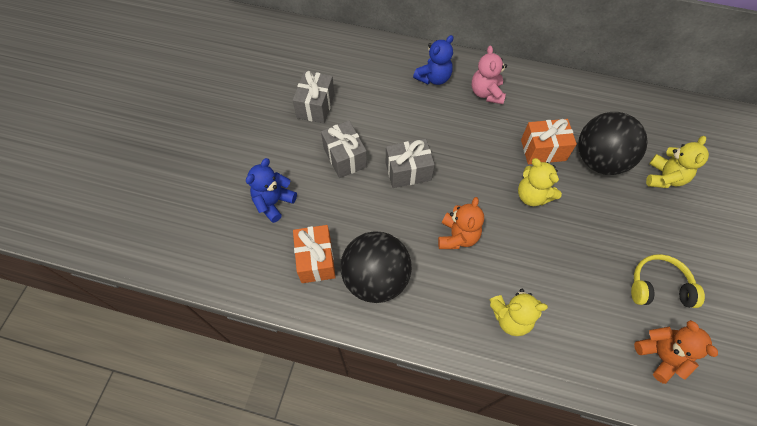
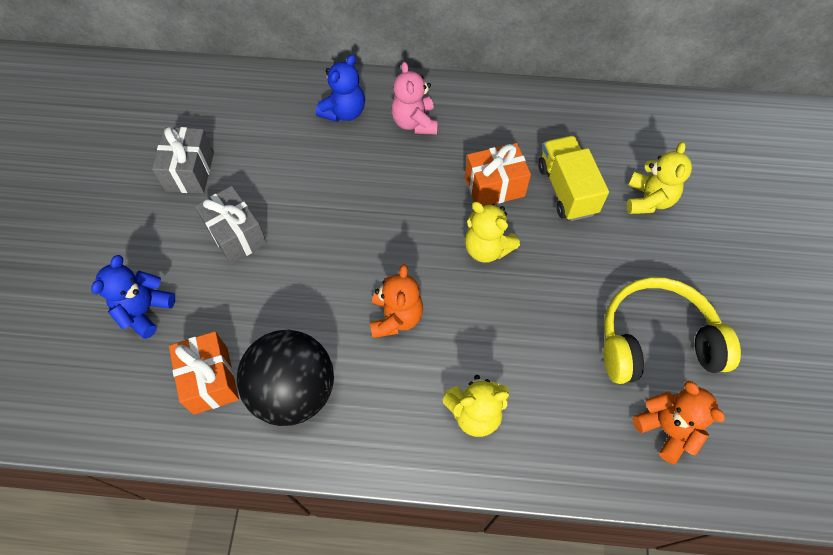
camera: 10 degrees left, 0 degrees up
(408, 171) = (322, 241): grey gift -> none
(599, 160) = (566, 189): black ball -> yellow truck
(658, 286) = (655, 340): yellow headphones -> yellow headphones, size x1.53

